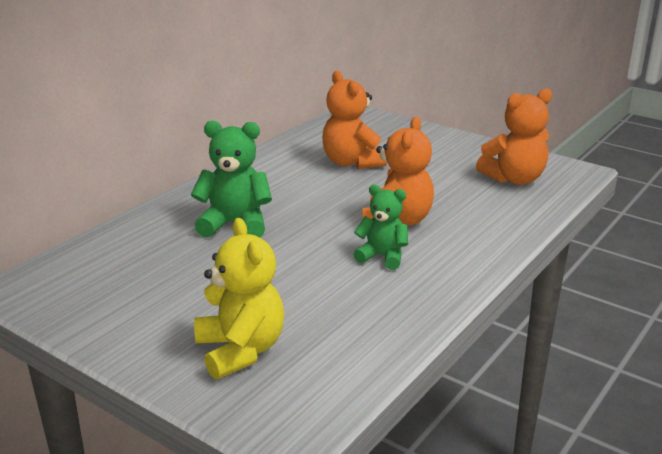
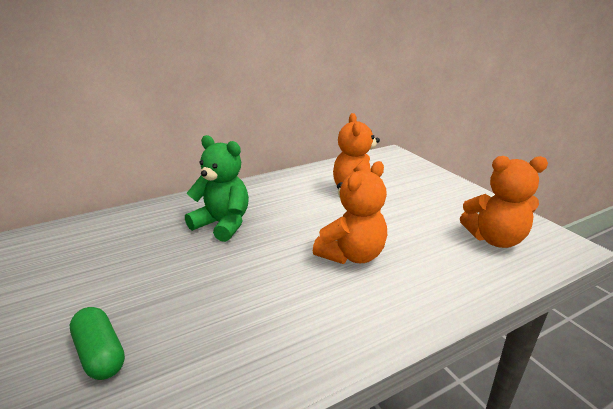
camera: 25 degrees right, 0 degrees up
(240, 350) = (100, 354): yellow teddy bear -> green capsule
(382, 256) = (310, 289): green teddy bear -> none

